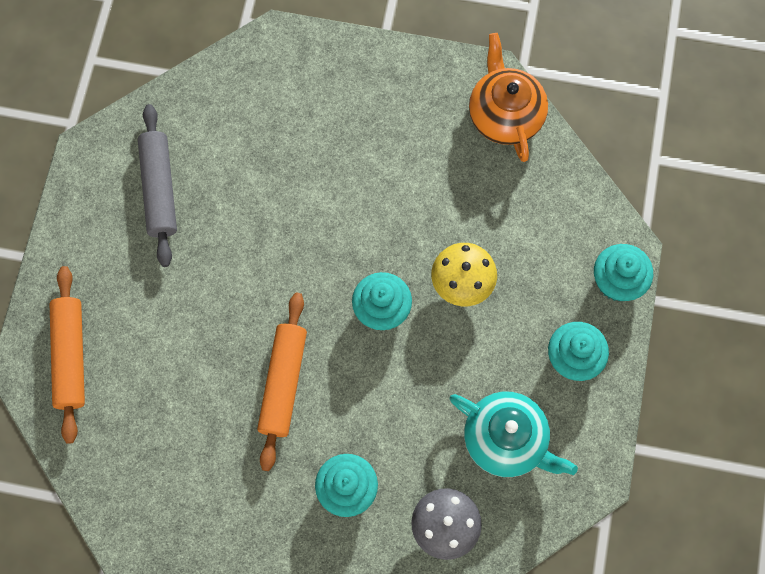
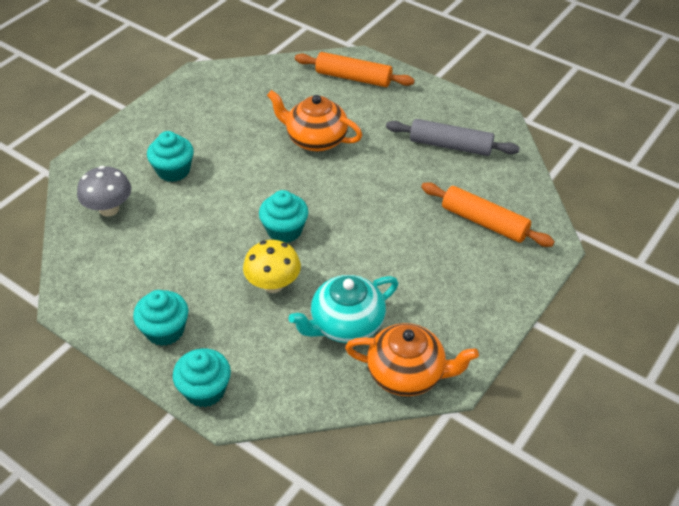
camera: 115 degrees right, 25 degrees down
(215, 347) = (315, 139): none -> orange teapot
(283, 383) = (267, 163): orange rolling pin -> orange rolling pin (484, 222)
(506, 440) = (137, 264): turquoise teapot -> turquoise teapot (345, 324)

